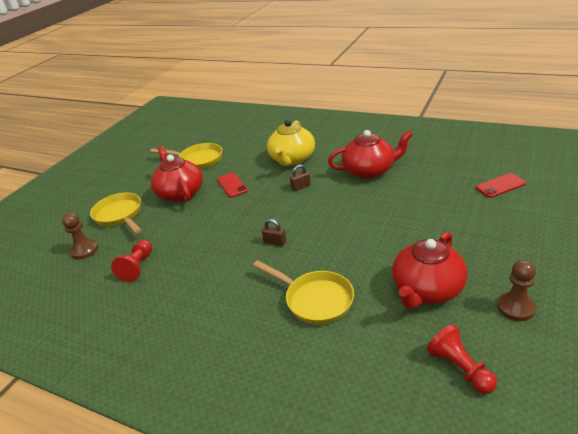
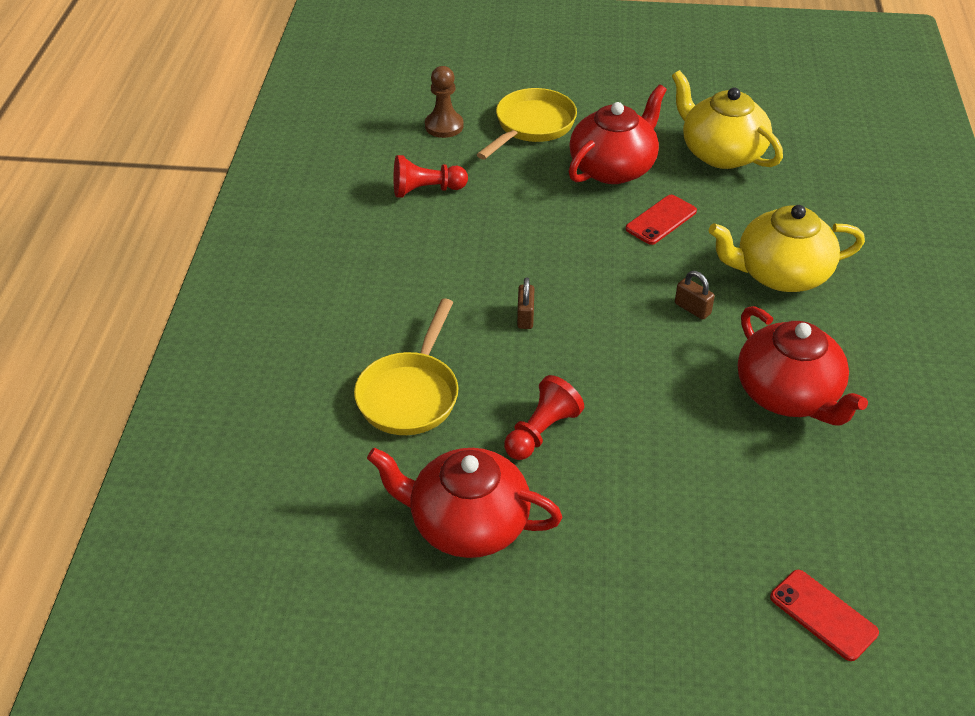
camera: 65 degrees right, 10 degrees up
(198, 160) = (721, 153): yellow pan -> yellow teapot
(460, 368) = (317, 578): red pawn -> red pawn (541, 432)
(515, 307) = (456, 644): brown pawn -> none

